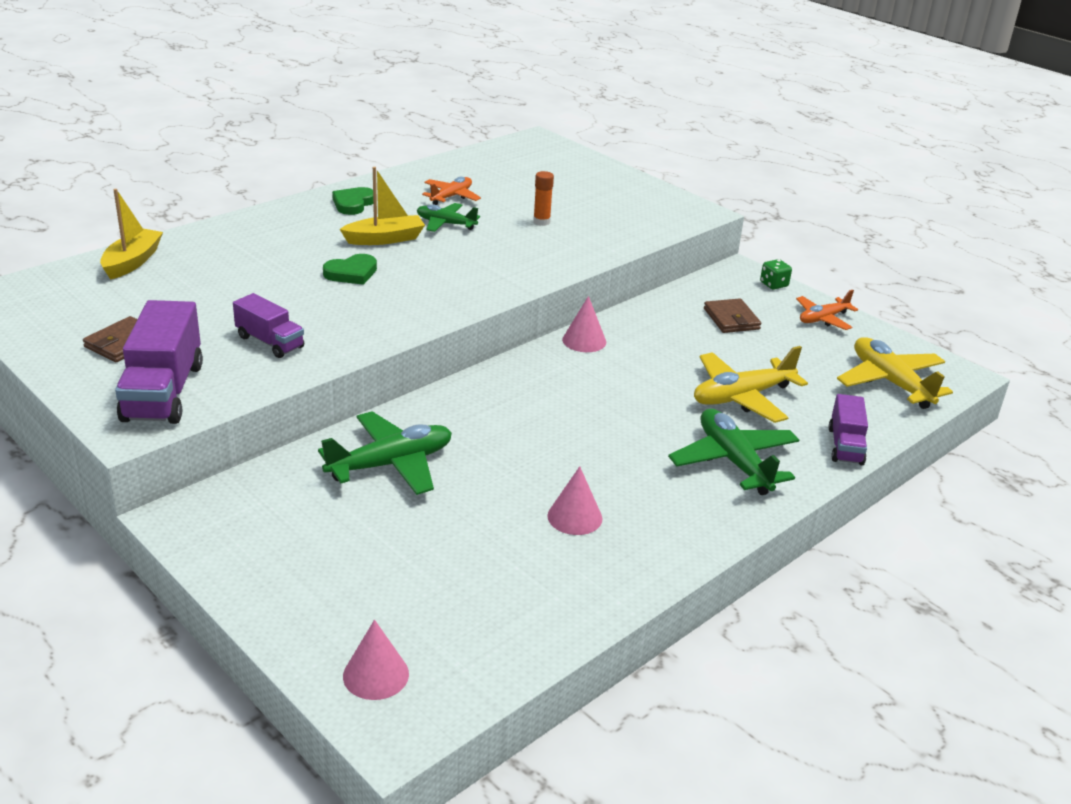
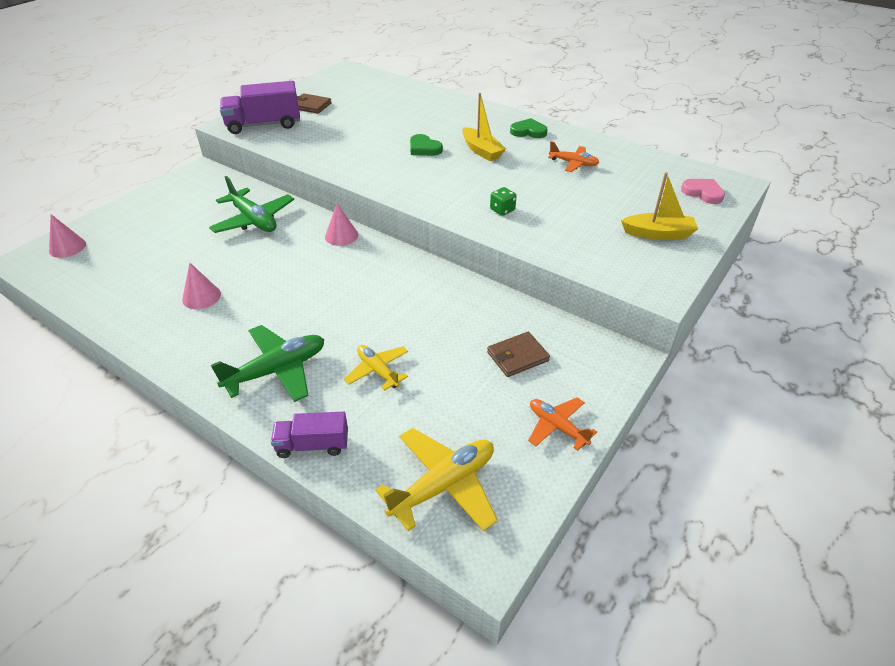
camera: 80 degrees right, 10 degrees up
(132, 262) = (401, 89): yellow boat -> yellow boat (658, 234)
(270, 342) = (324, 140): purple truck -> none
(445, 224) = (523, 168): green plane -> none
(541, 222) = (561, 207): orange glue stick -> none
(546, 155) = (703, 193): none -> pink heart
(584, 340) = (435, 275): pink cone -> pink cone (341, 236)
(742, 397) = (378, 371): yellow plane -> yellow plane, size x0.62
(773, 284) = (611, 384): green dice -> green dice (502, 210)

